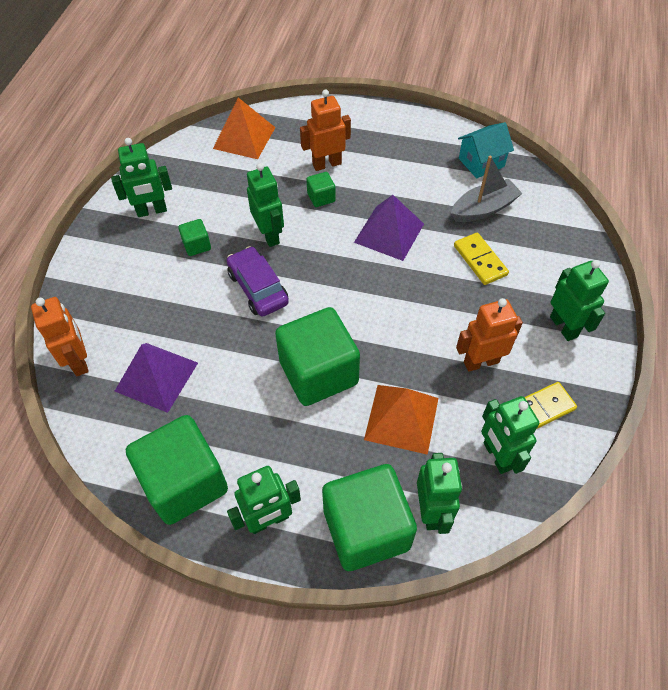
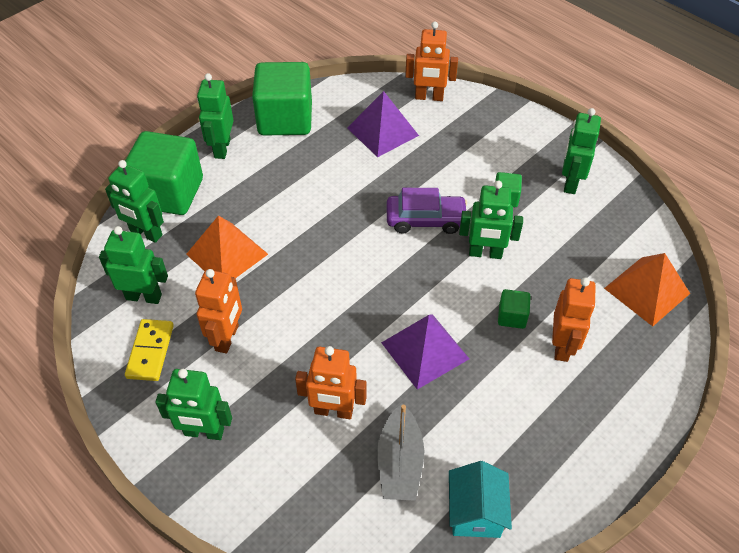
camera: 120 degrees right, 5 degrees down
(318, 373) = (310, 222): green cube -> none
(480, 260) = (333, 411): yellow domino -> orange robot

